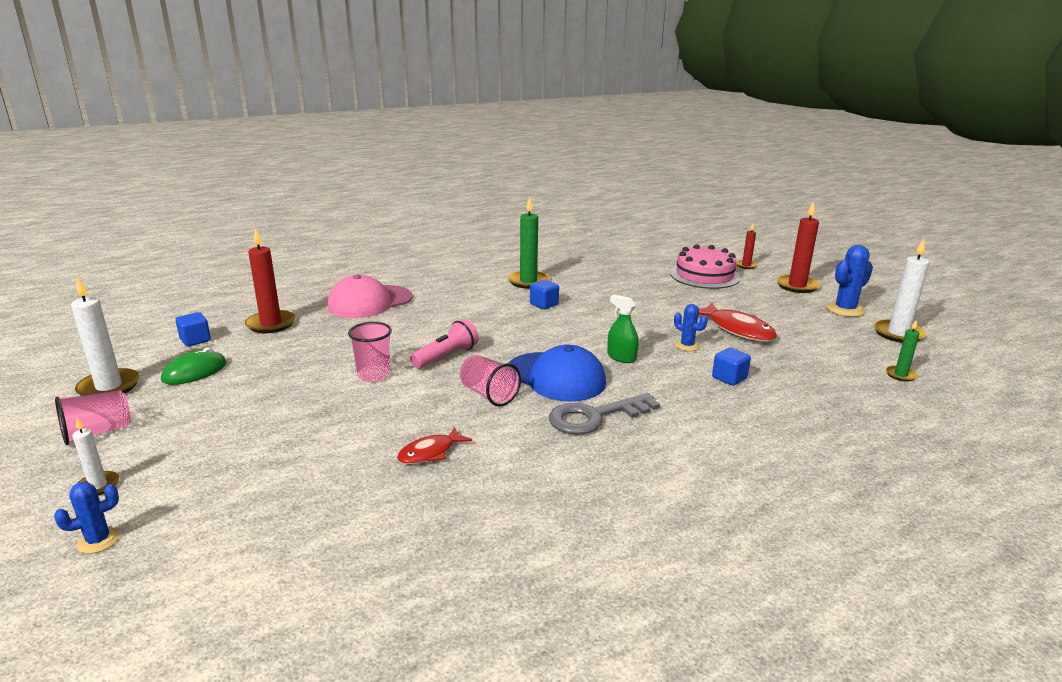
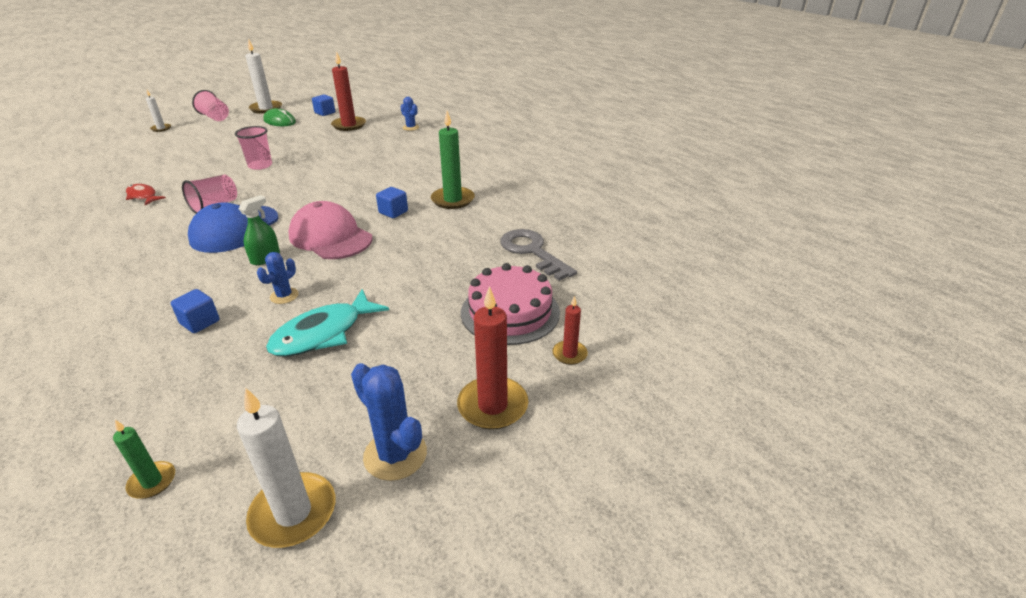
camera: 80 degrees right, 10 degrees up
(98, 540) = (112, 139): blue cactus -> blue cactus (411, 127)
(369, 302) = (391, 146): pink cap -> pink cap (330, 237)
(446, 356) = (285, 184): pink flashlight -> none
(595, 417) = (158, 250): grey key -> grey key (532, 252)
(737, 330) = (323, 333): red fish -> turquoise fish

